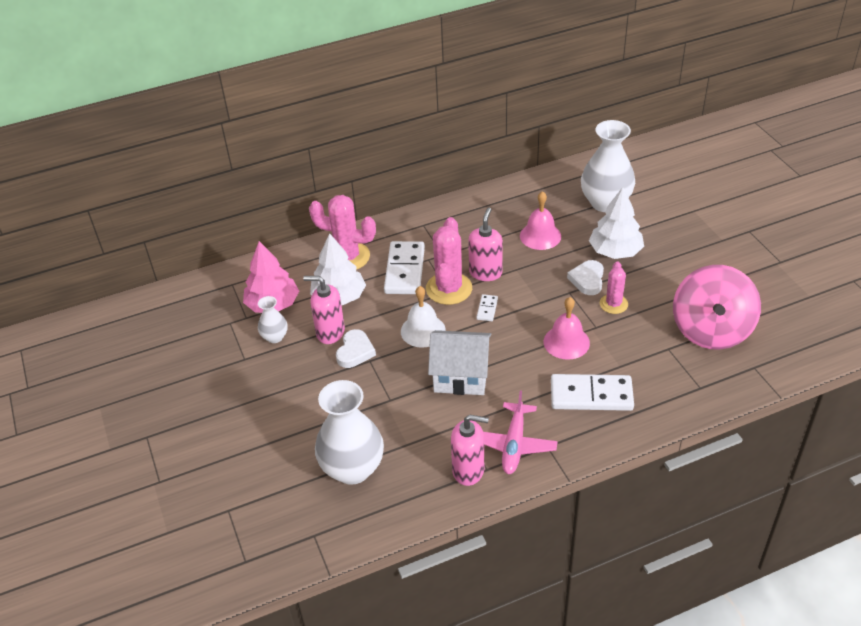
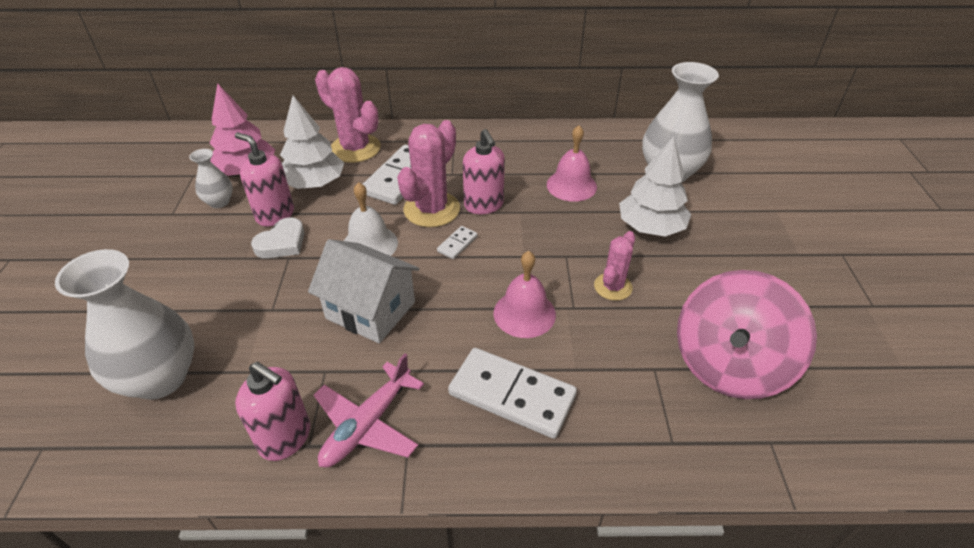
camera: 20 degrees right, 0 degrees up
(485, 272) = (484, 205): pink soap dispenser -> pink soap dispenser turned 120 degrees clockwise
(587, 280) = (597, 248): white heart -> none

